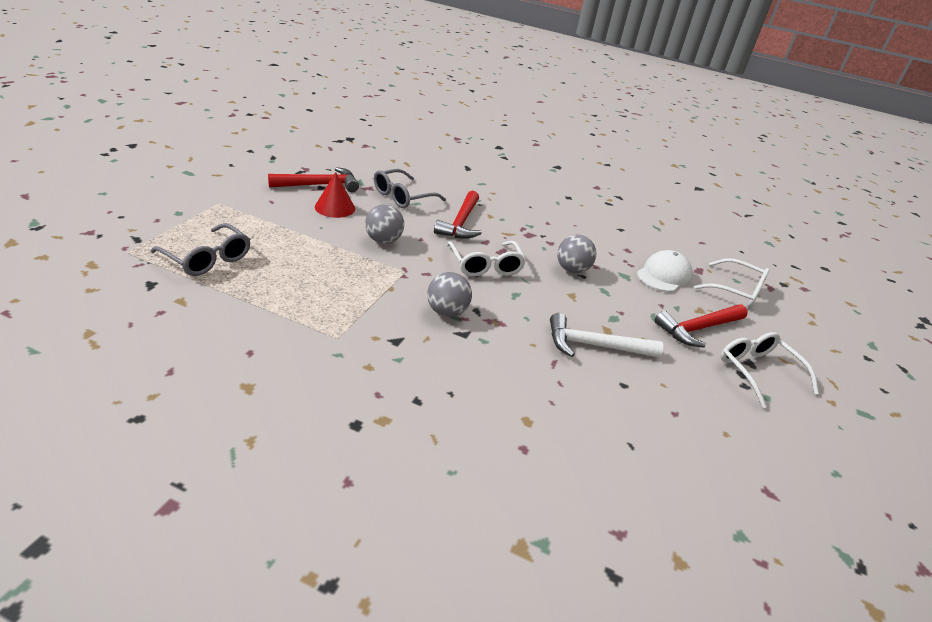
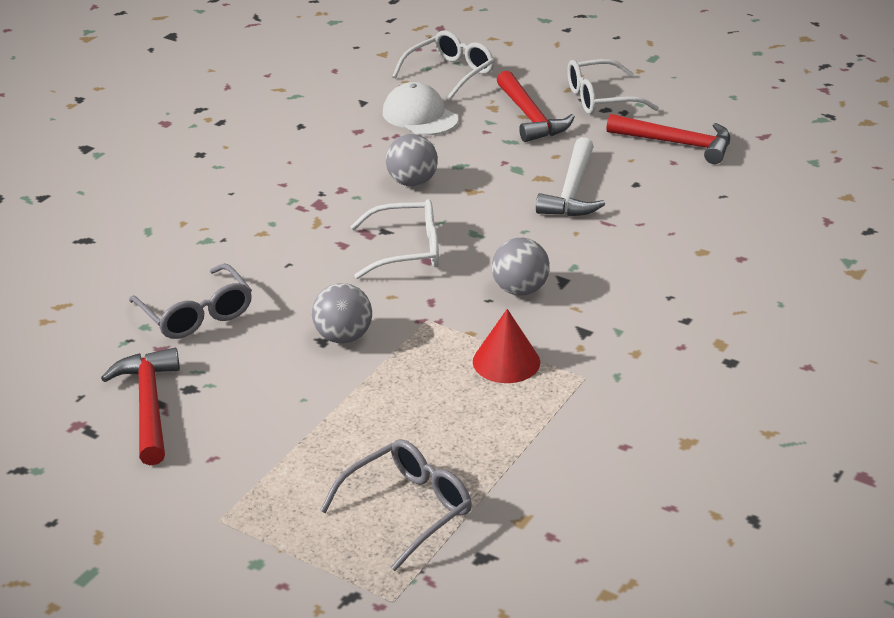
camera: 75 degrees left, 0 degrees up
(335, 207) = (236, 386): red cone -> red cone (506, 361)
(461, 223) = (286, 262): red hammer -> red hammer (677, 143)

